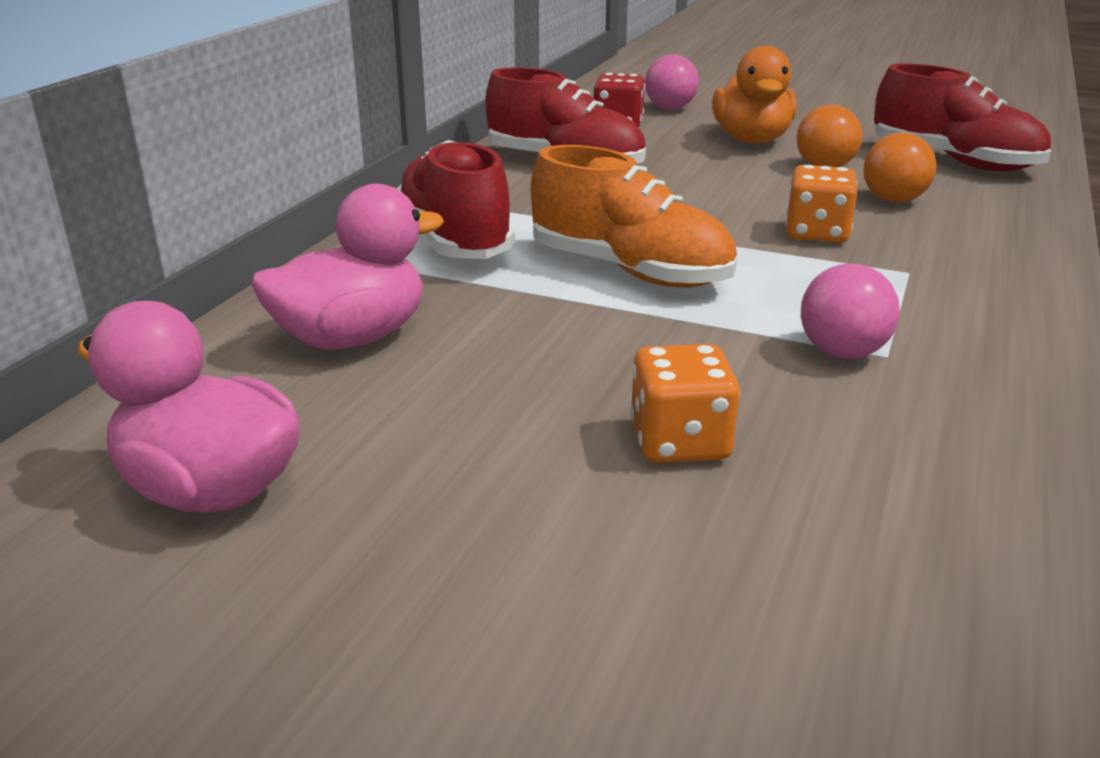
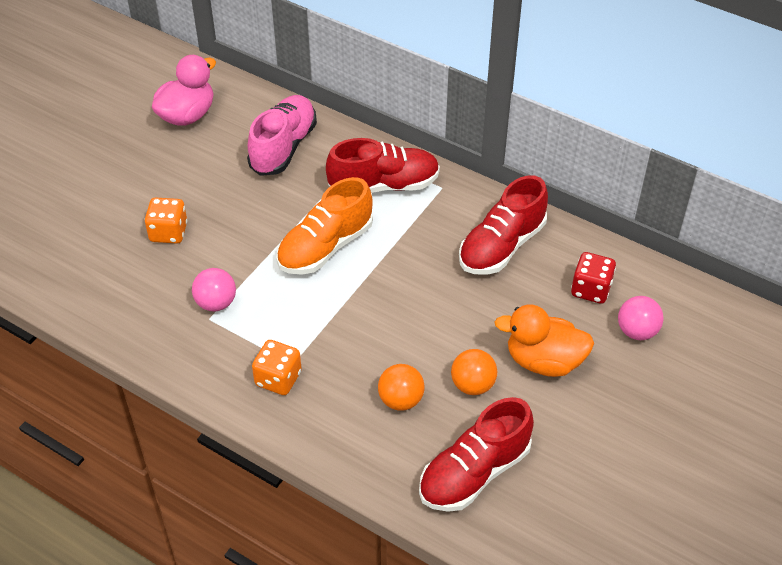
camera: 100 degrees right, 20 degrees up
(352, 338) = (283, 147): pink duck -> pink shoe
(816, 233) = (355, 340): orange dice -> orange dice (278, 379)

